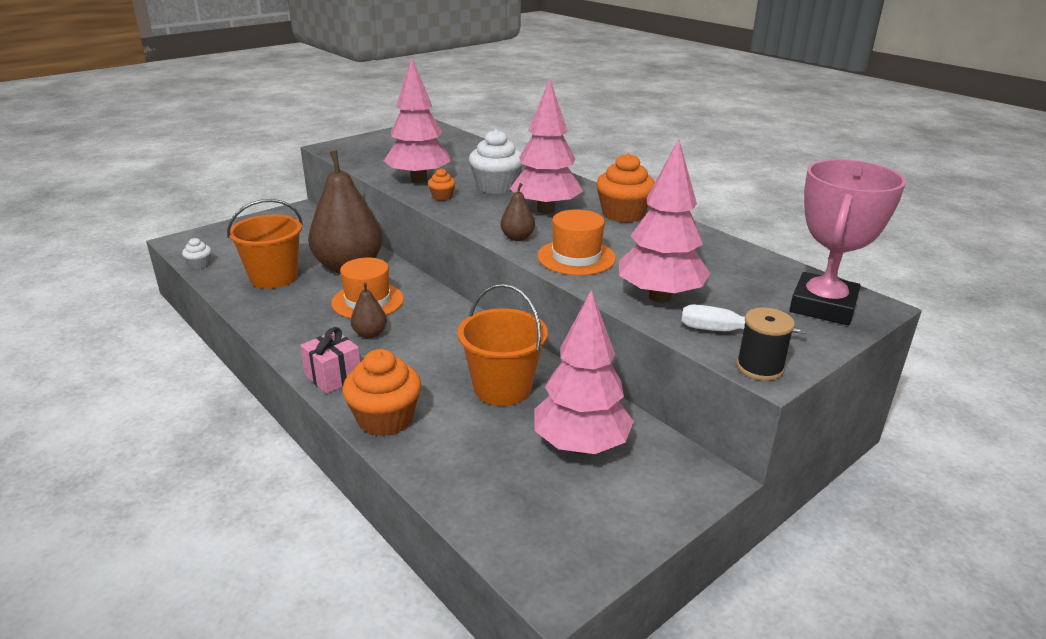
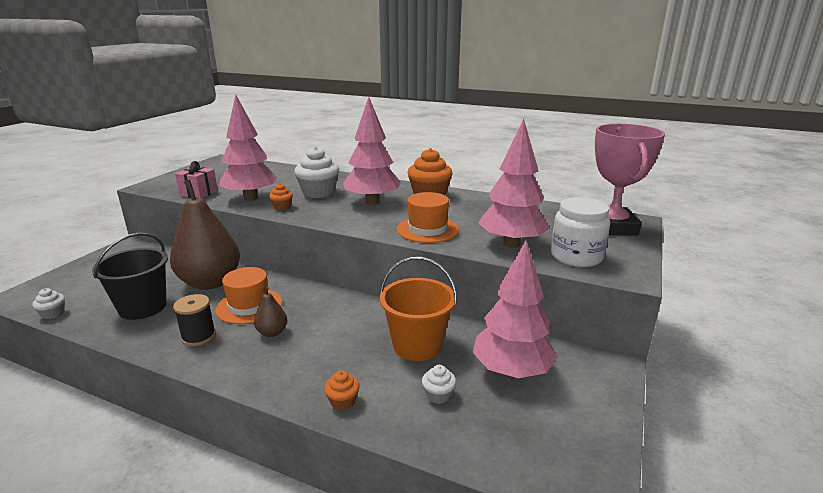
camera: 25 degrees left, 5 degrees down
(274, 277) = (143, 307): orange bucket -> black bucket
(333, 377) = (267, 378): pink gift -> pink gift (199, 193)
(385, 419) = (343, 401): orange cupcake -> orange cupcake, size x0.49
(481, 443) = (438, 395): none -> white cupcake
(517, 238) = (371, 225): brown pear -> none
(725, 332) = (576, 257): white screwdriver -> white jar
(759, 367) = (622, 274): black spool -> black spool (198, 336)

